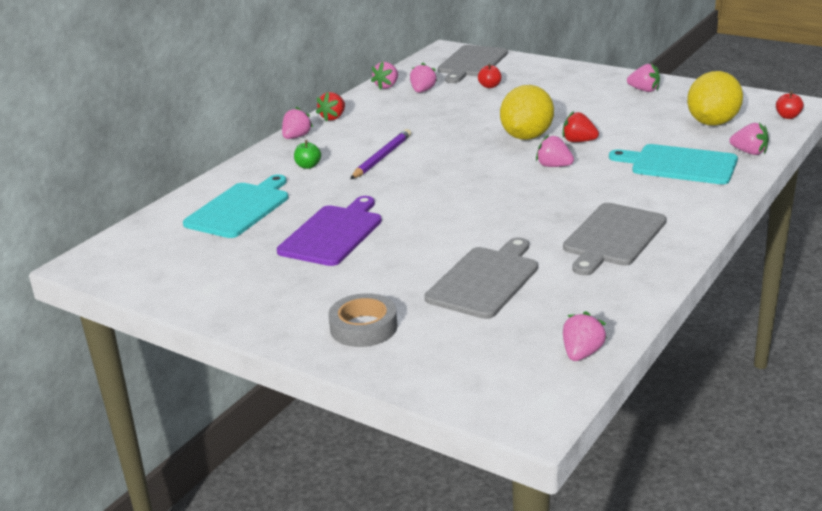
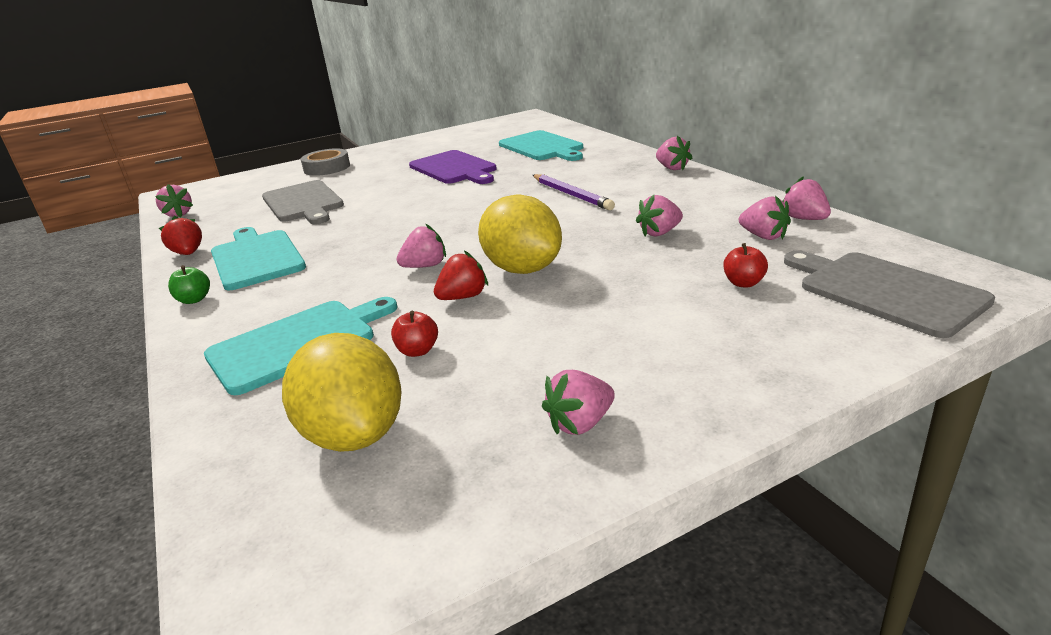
camera: 120 degrees right, 0 degrees up
(308, 166) = (593, 168): green apple -> green apple (194, 300)
(333, 117) = (712, 184): red strawberry -> red strawberry (188, 253)
(613, 237) = (256, 258): grey cutting board -> turquoise cutting board
(749, 152) = (226, 418): pink strawberry -> pink strawberry (659, 233)
(788, 116) = (236, 555): red apple -> red apple (418, 351)

